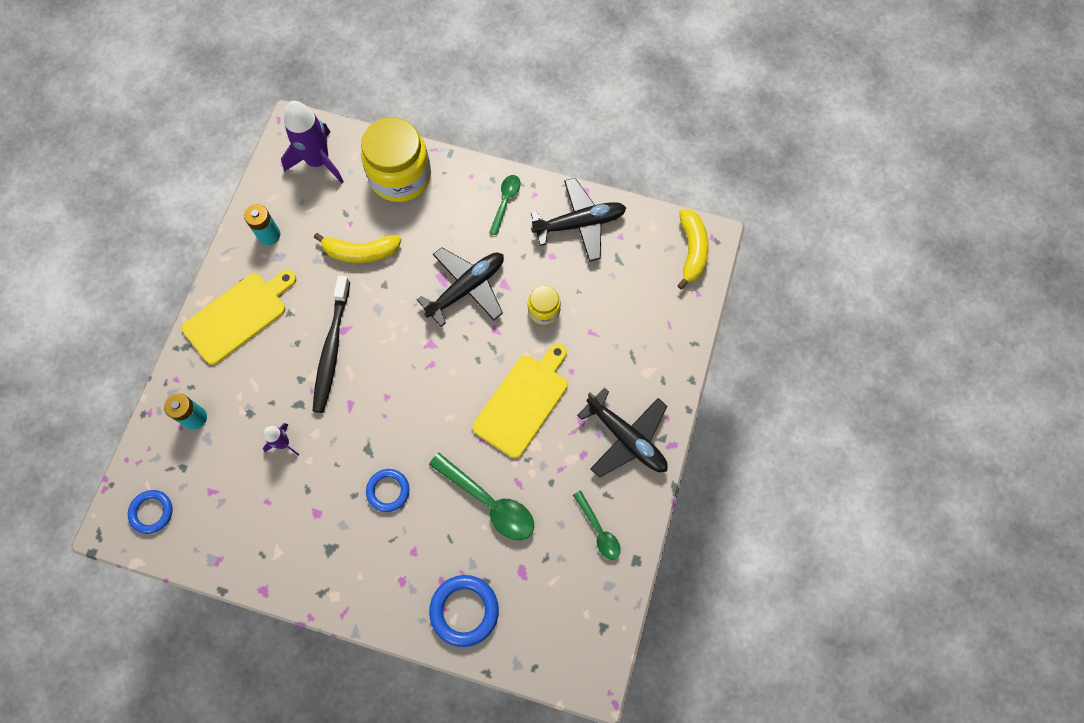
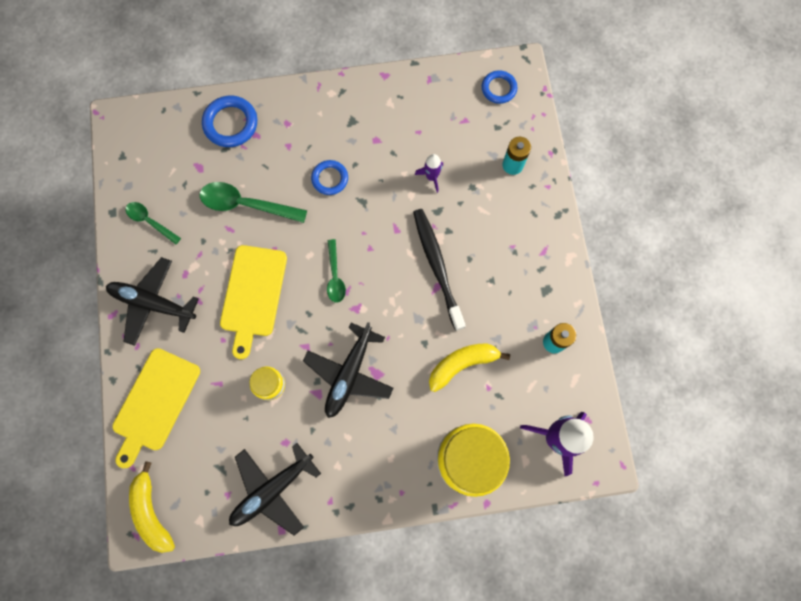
camera: 155 degrees right, 5 degrees up
(238, 316) = (532, 259): yellow cutting board -> yellow cutting board (154, 403)
(505, 201) = (354, 480): green spoon -> green spoon (335, 276)

